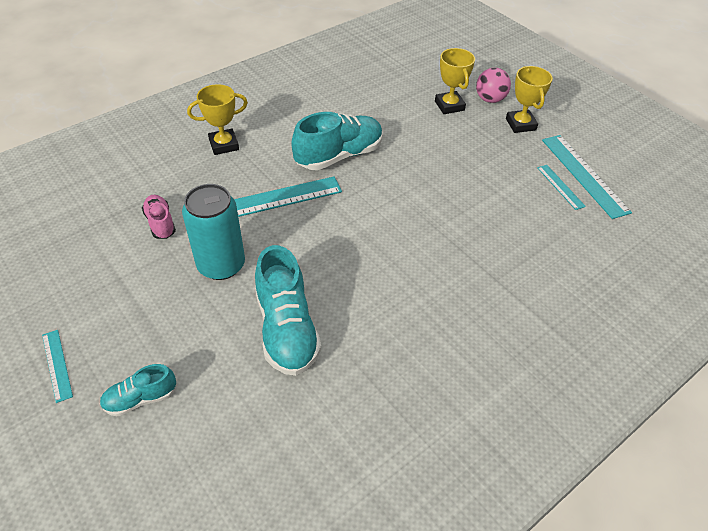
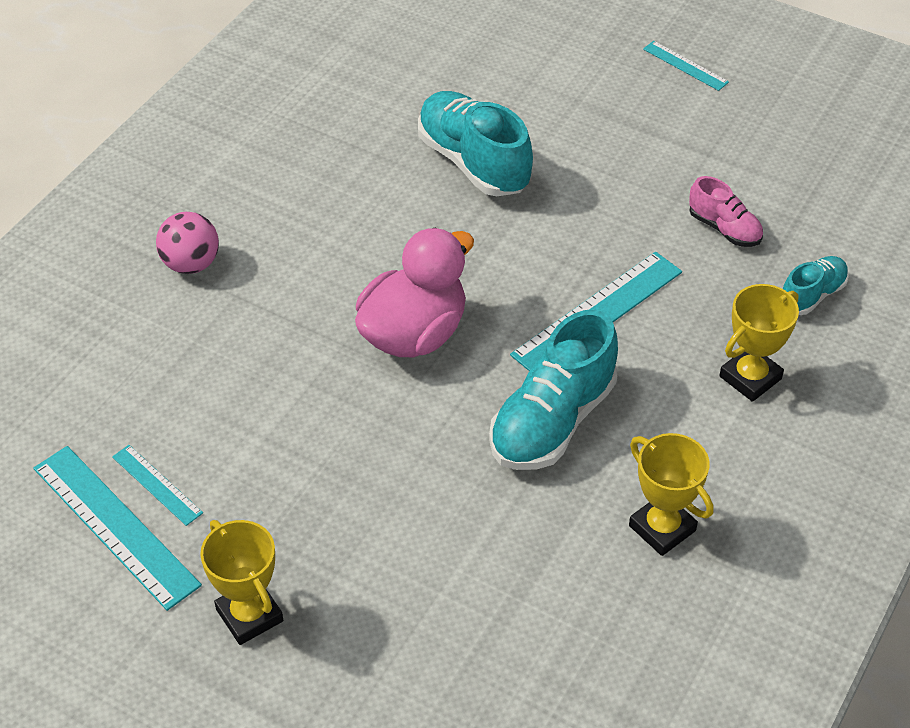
camera: 160 degrees right, 0 degrees up
(141, 399) = (577, 66): turquoise shoe -> turquoise shoe (812, 295)
(221, 265) = (602, 204): turquoise can -> none
(391, 220) = (414, 334): none -> pink duck
(449, 106) = (406, 617): yellow trophy -> yellow trophy (662, 528)
(490, 99) = (327, 669): pink ball -> pink ball (191, 264)

